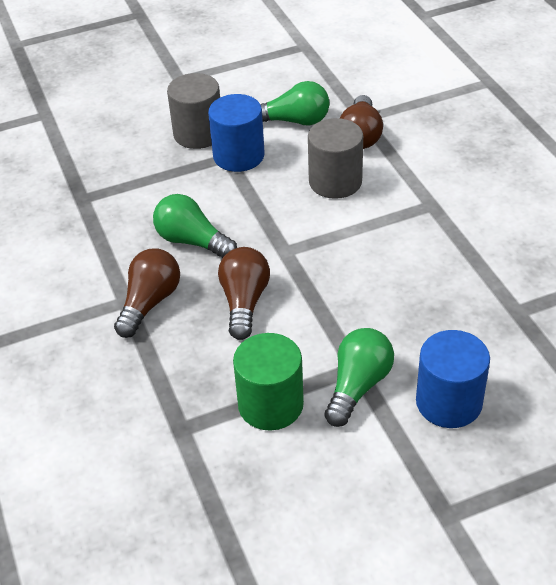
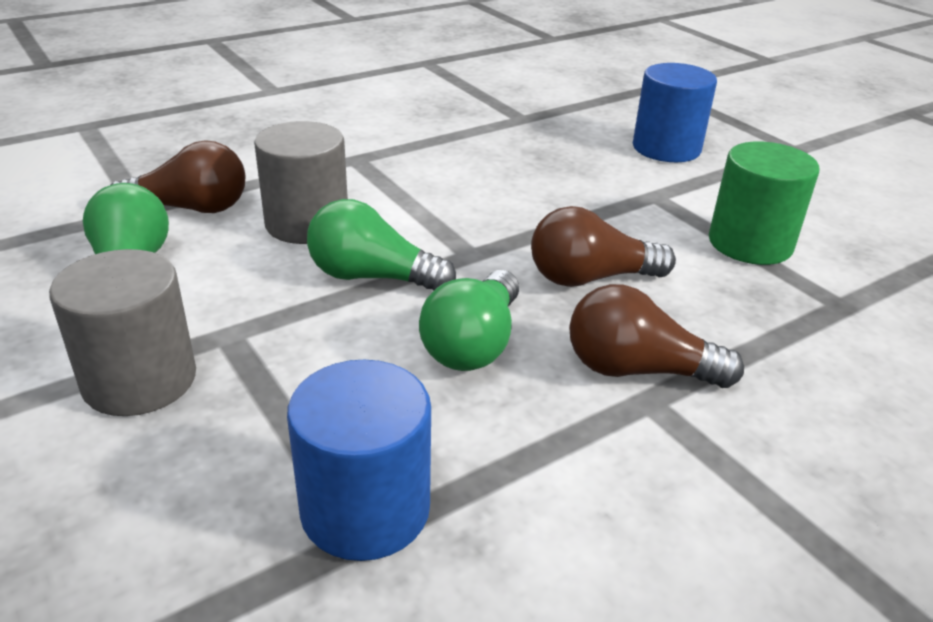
camera: 105 degrees left, 10 degrees down
(238, 156) = (227, 319): blue cylinder -> blue cylinder (365, 509)
(358, 386) = (680, 193): green light bulb -> green light bulb (372, 277)

